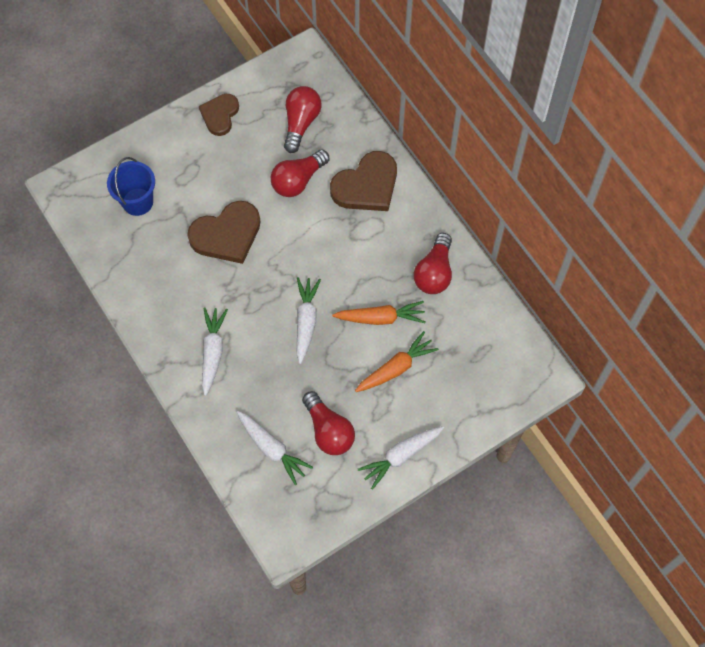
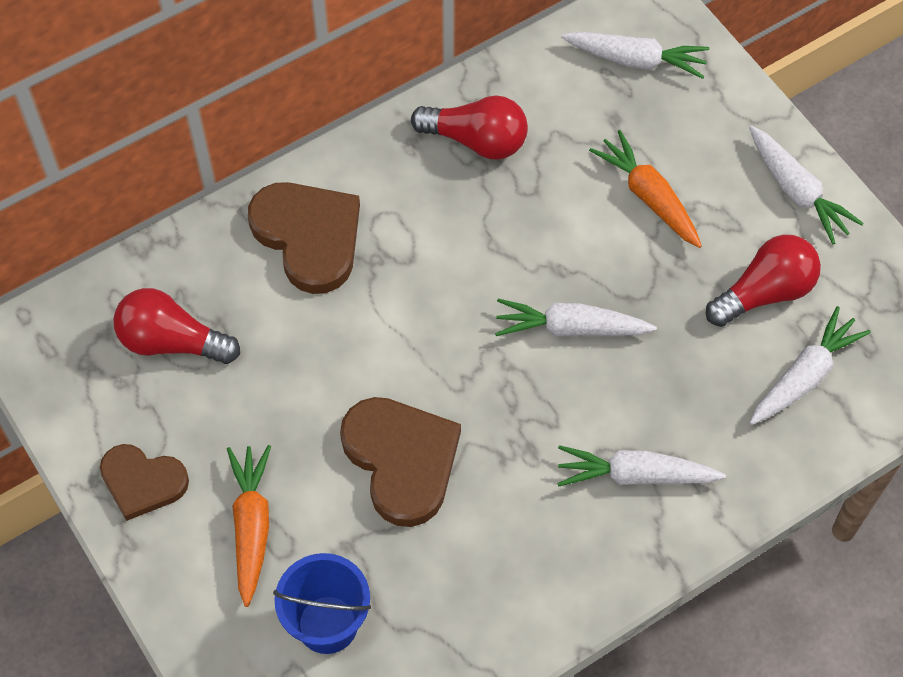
camera: 90 degrees left, 5 degrees down
(298, 180) = (293, 344): red light bulb -> none
(381, 318) = (560, 217): orange carrot -> orange carrot (251, 525)
(498, 366) = (636, 60): none -> white carrot

